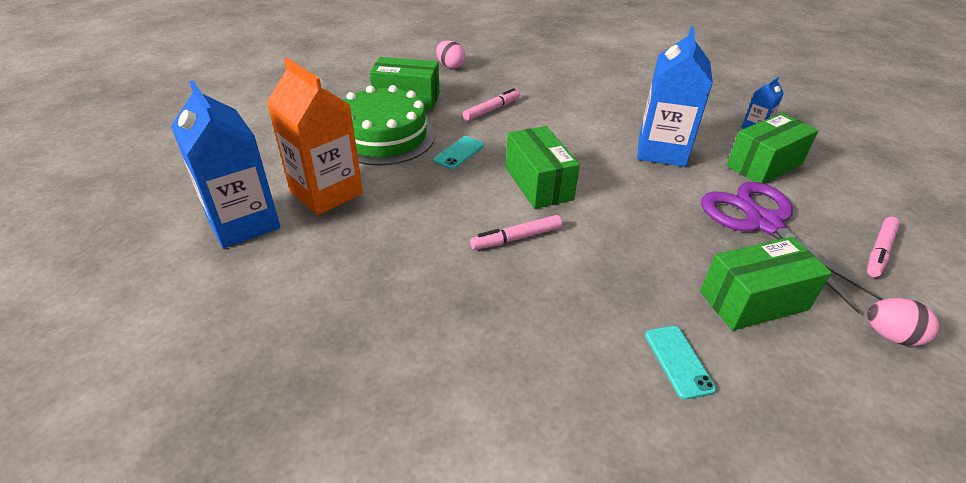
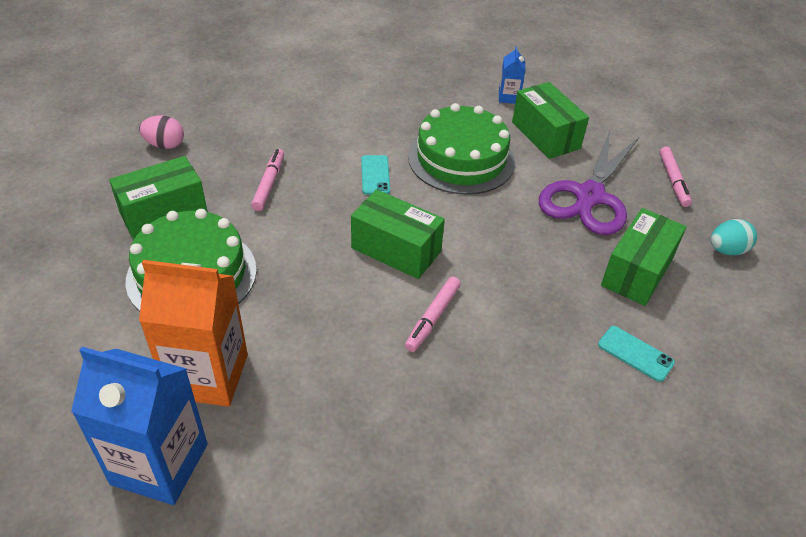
camera: 40 degrees left, 5 degrees up
(459, 153) = (291, 254): turquoise phone -> turquoise phone (375, 175)
(661, 151) = (461, 159): blue carton -> green cake
(763, 224) = (590, 196): purple scissors -> purple scissors turned 90 degrees counterclockwise
(764, 165) = (545, 135): green box -> green box turned 45 degrees counterclockwise
(890, 336) = (727, 250): pink egg -> turquoise egg

